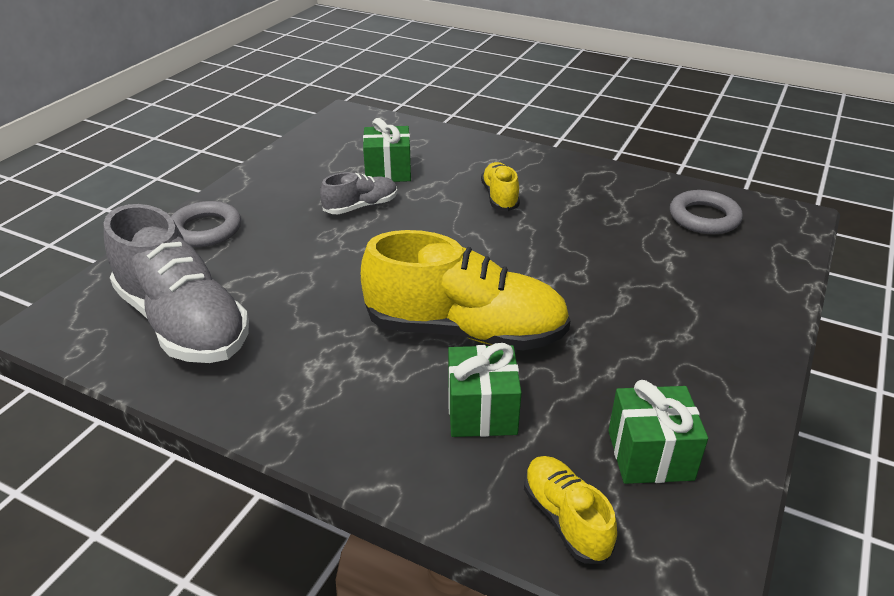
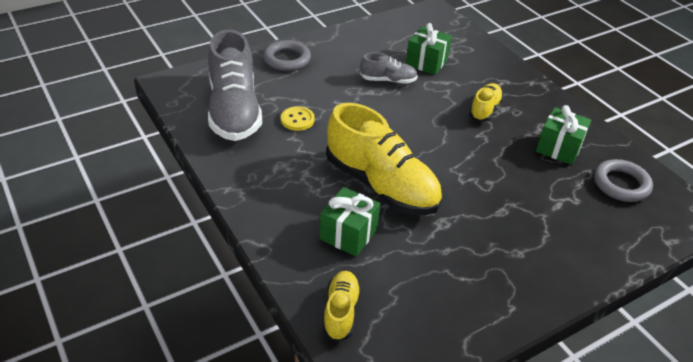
camera: 30 degrees right, 5 degrees up
(285, 298) = (297, 120): none -> yellow button
(650, 455) = (422, 306): green gift -> green gift (559, 148)

